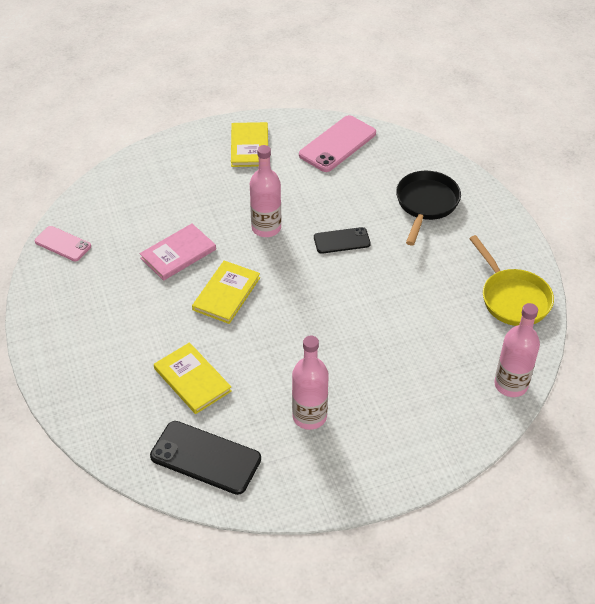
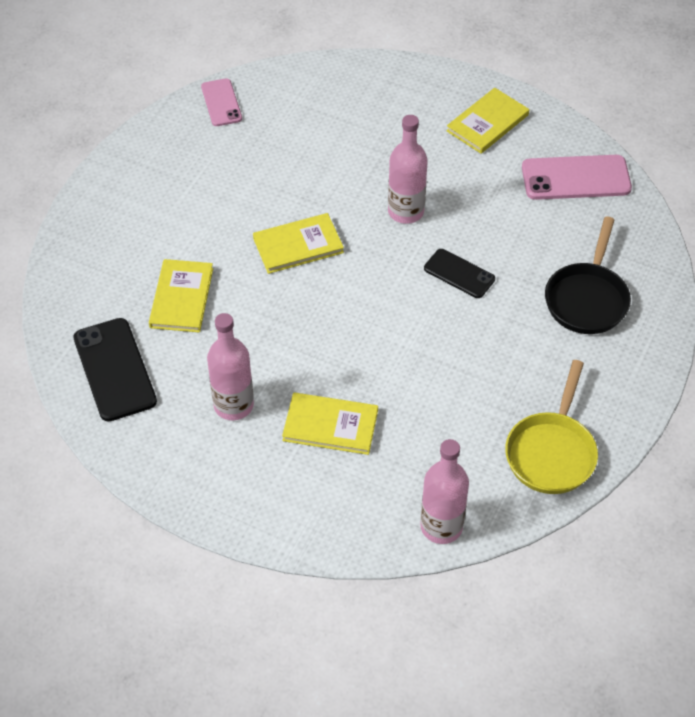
camera: 45 degrees right, 5 degrees up
(178, 254) = (302, 179): pink book -> none
(381, 381) = (330, 425): none -> yellow book
(426, 204) = (587, 299): black pan -> black pan turned 135 degrees clockwise

